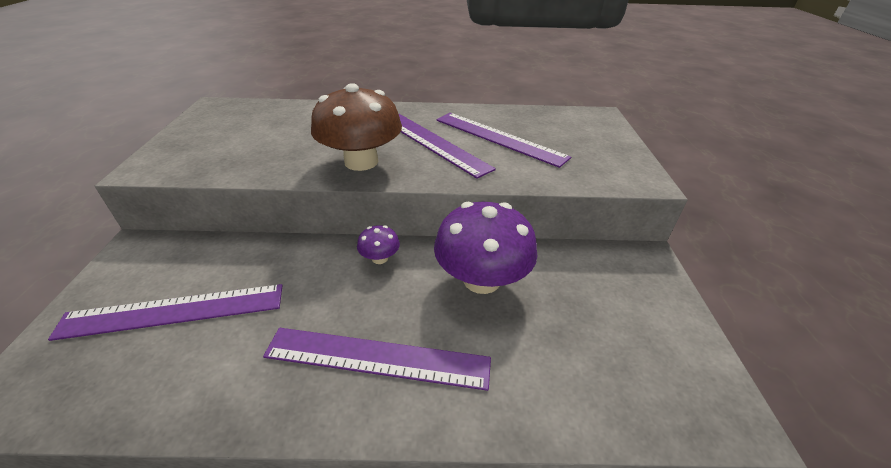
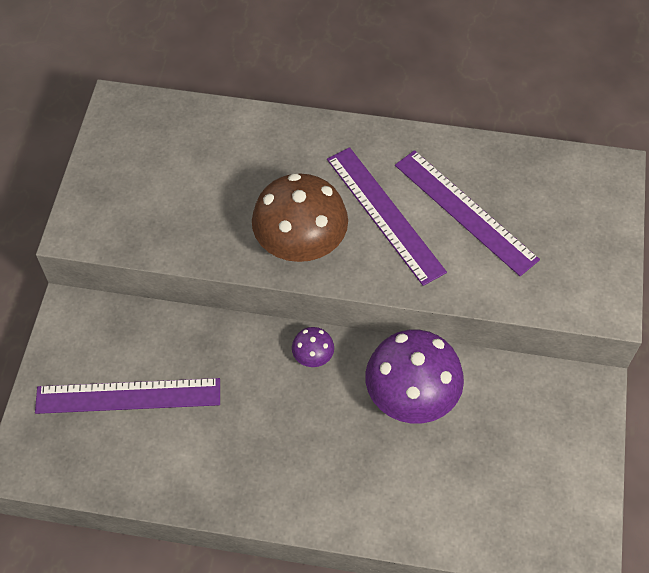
camera: 10 degrees right, 20 degrees up
(377, 357) = (306, 466): purple ruler -> none

